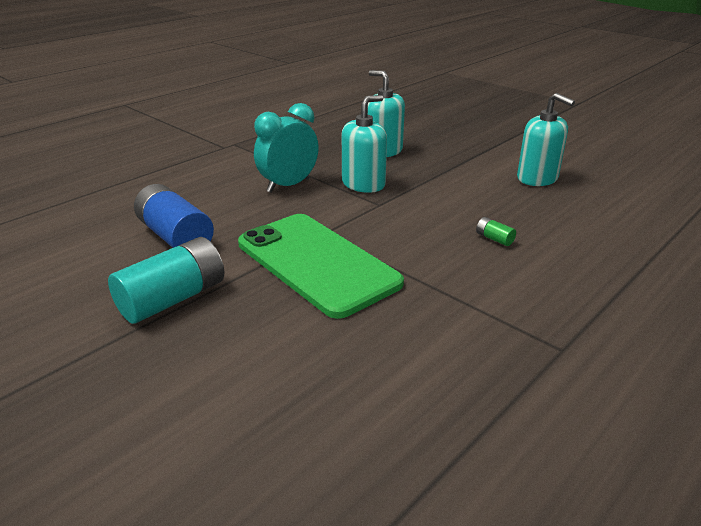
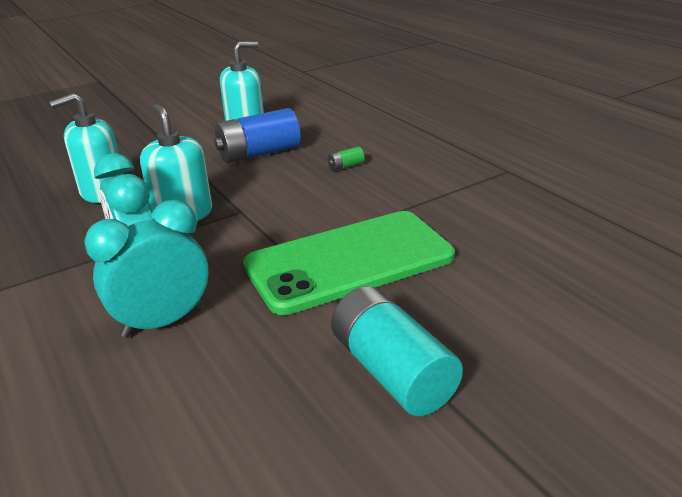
camera: 75 degrees left, 0 degrees up
(175, 237) = (228, 373): blue battery -> blue battery (259, 153)
(227, 206) = (163, 322): none -> turquoise clock

